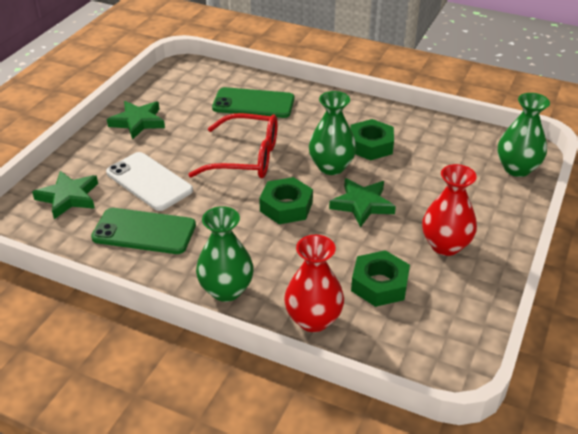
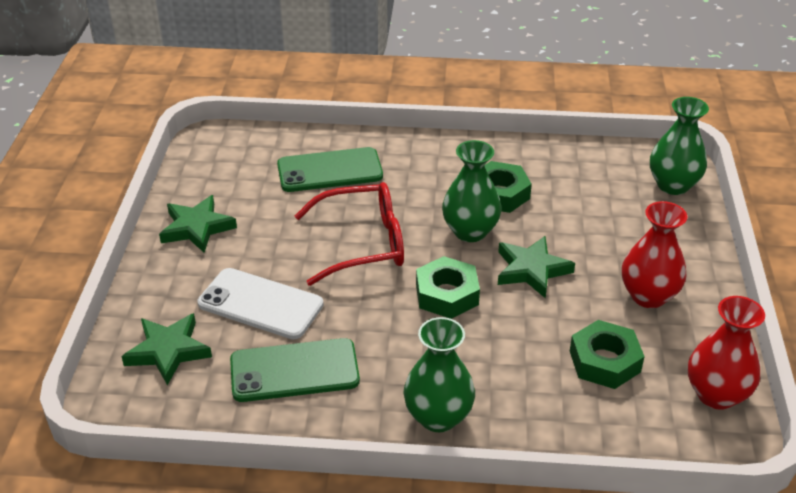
camera: 20 degrees left, 0 degrees up
(313, 319) = (557, 424): red vase -> red vase (716, 394)

